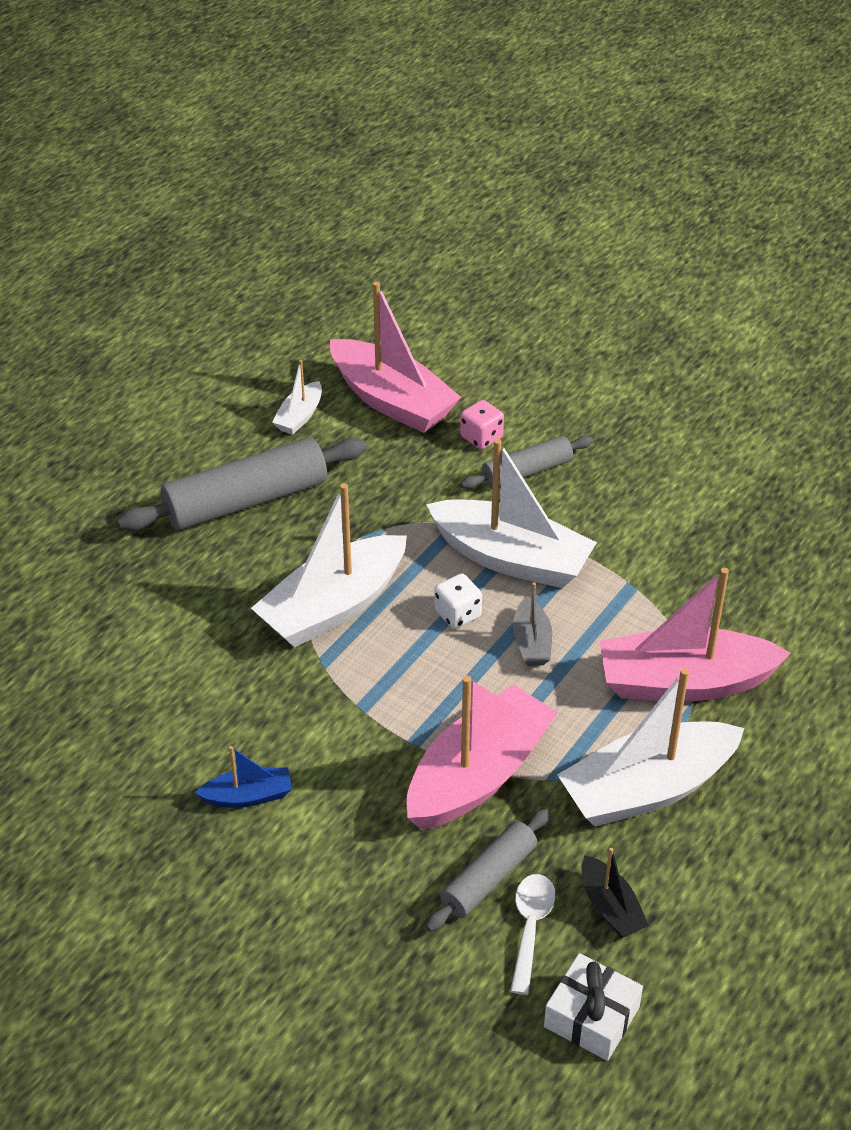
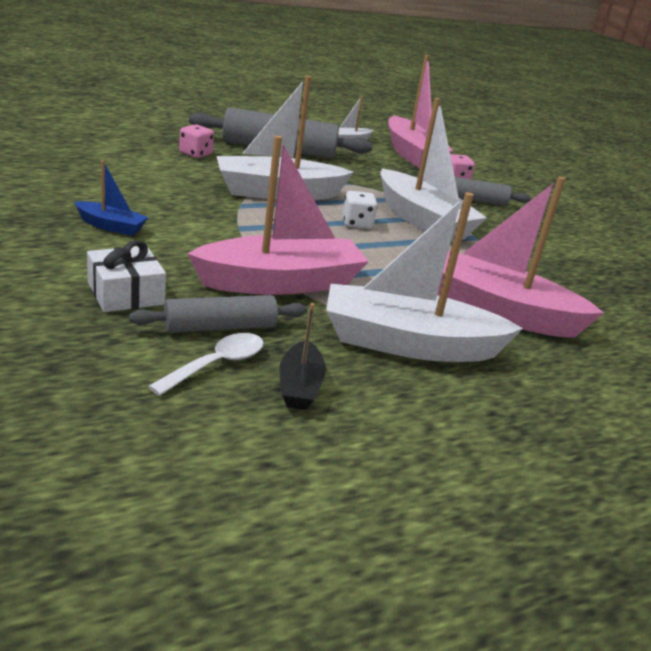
camera: 25 degrees right, 15 degrees down
(174, 583) = (195, 154): none -> pink dice
(531, 642) = (396, 252): grey boat -> none
(591, 1017) = (197, 438): white gift -> white gift (126, 293)

